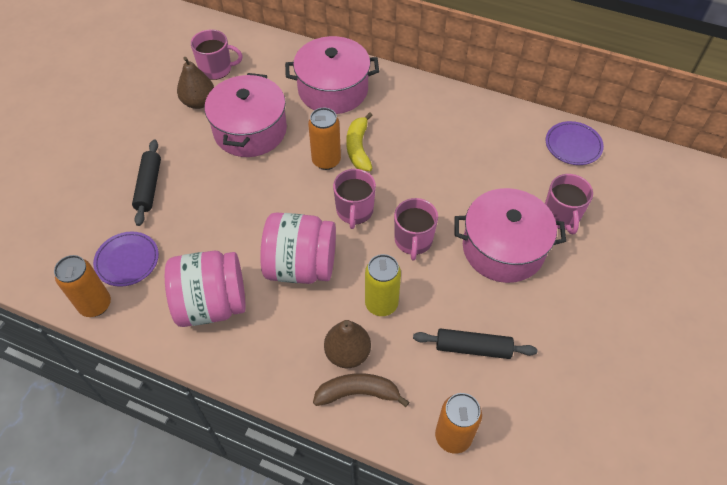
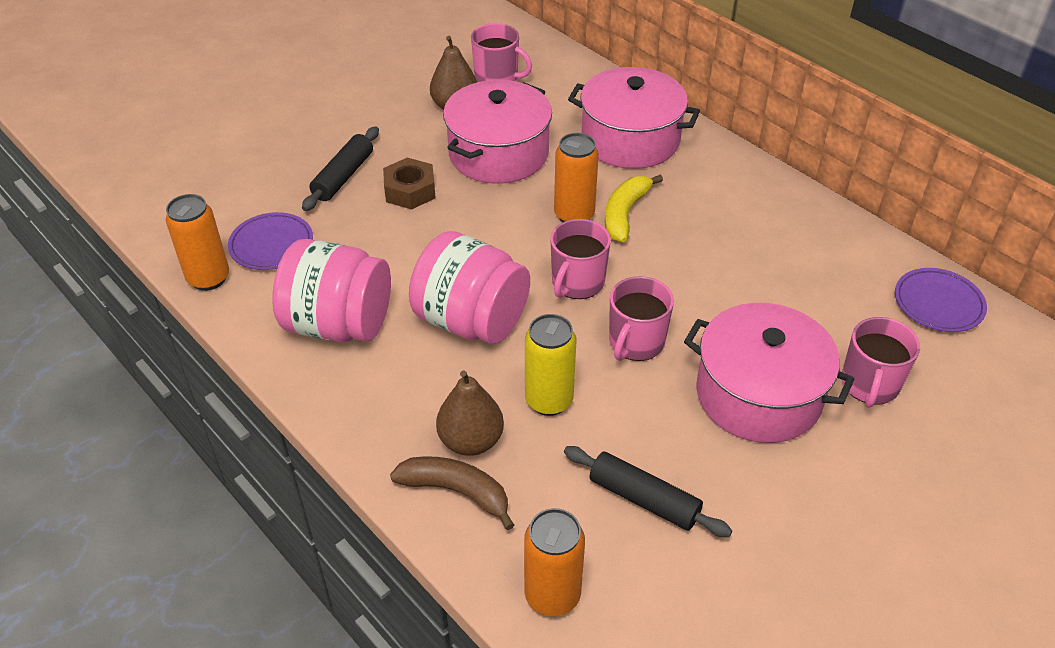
camera: 25 degrees right, 10 degrees down
(204, 181) = (410, 191): none -> brown nut

